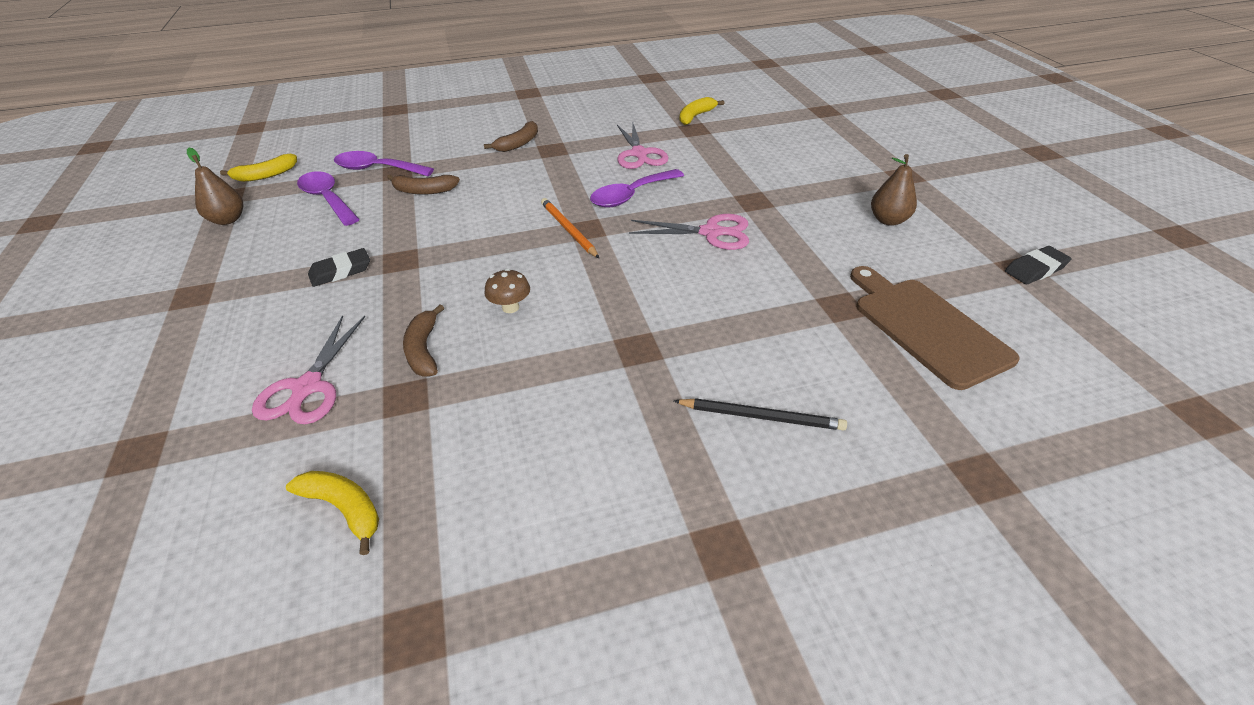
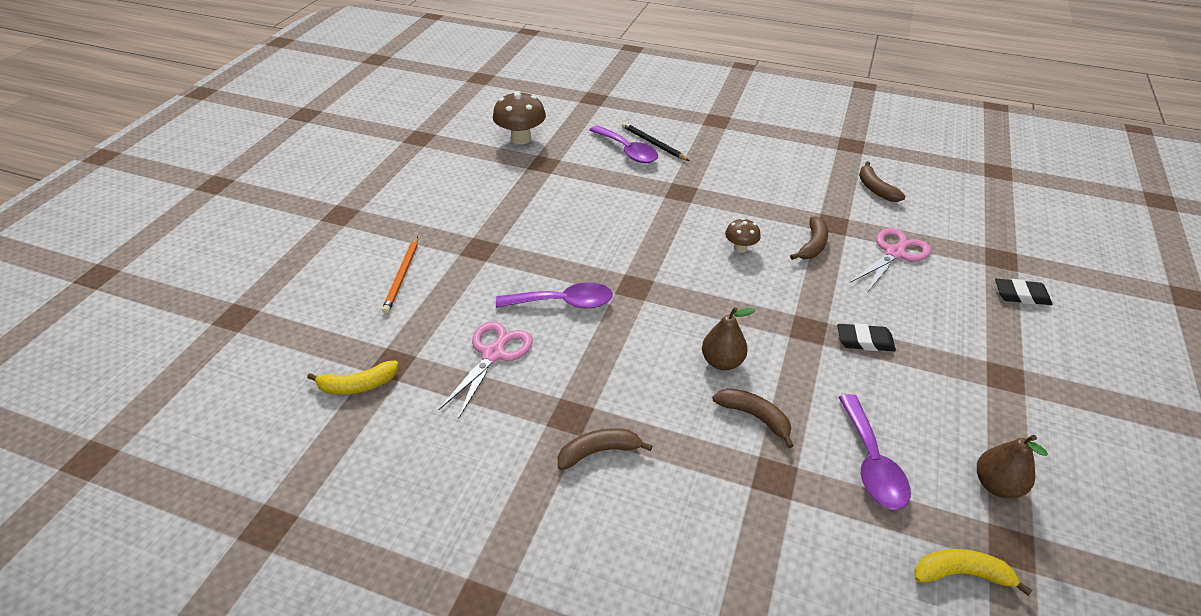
camera: 145 degrees left, 0 degrees up
(344, 508) = (875, 189): yellow banana -> brown banana
(377, 169) = (799, 497): purple spoon -> purple spoon (628, 151)
(568, 230) = (649, 292): orange pencil -> orange pencil (402, 276)
(711, 233) = (549, 238): pink scissors -> none
(888, 220) = (424, 191): brown pear -> brown pear (722, 362)
(926, 327) = (521, 139): brown cutting board -> brown mushroom
(1035, 269) = (413, 134): black eraser -> black eraser (1021, 295)

